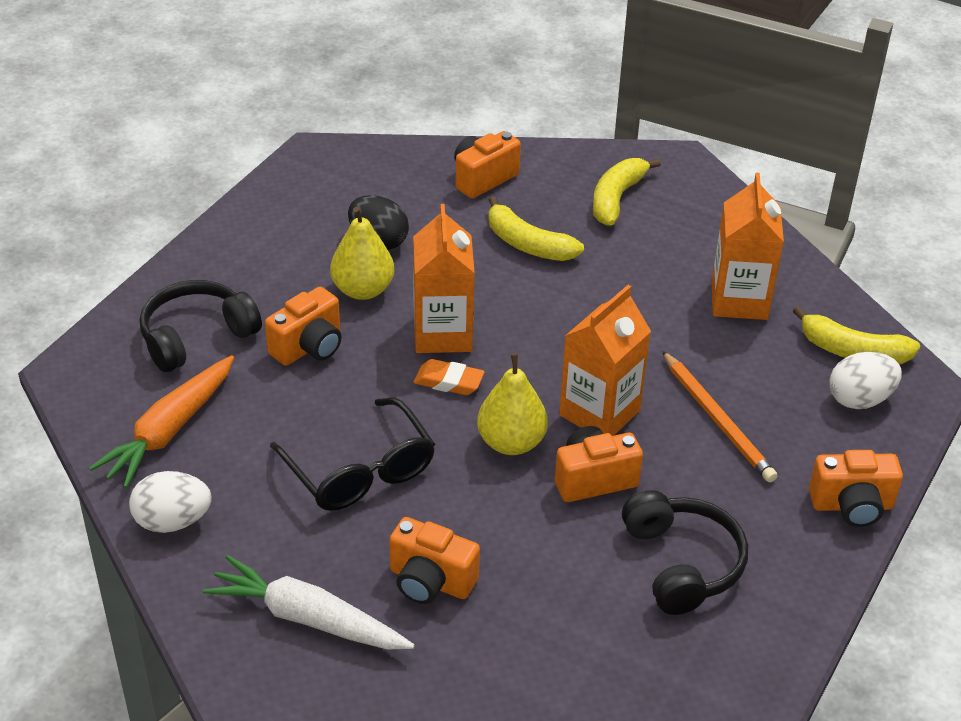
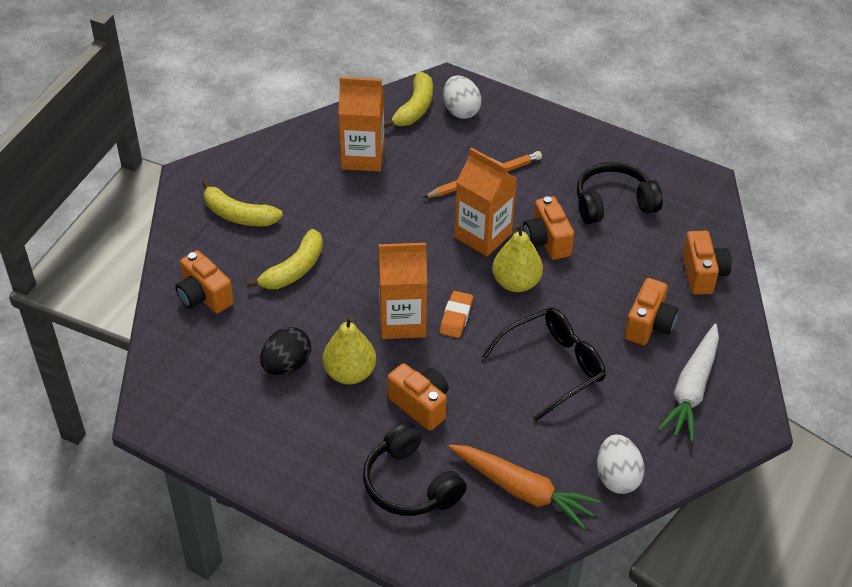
camera: 90 degrees left, 5 degrees up
(852, 506) = (555, 125): orange camera -> orange camera (702, 274)

